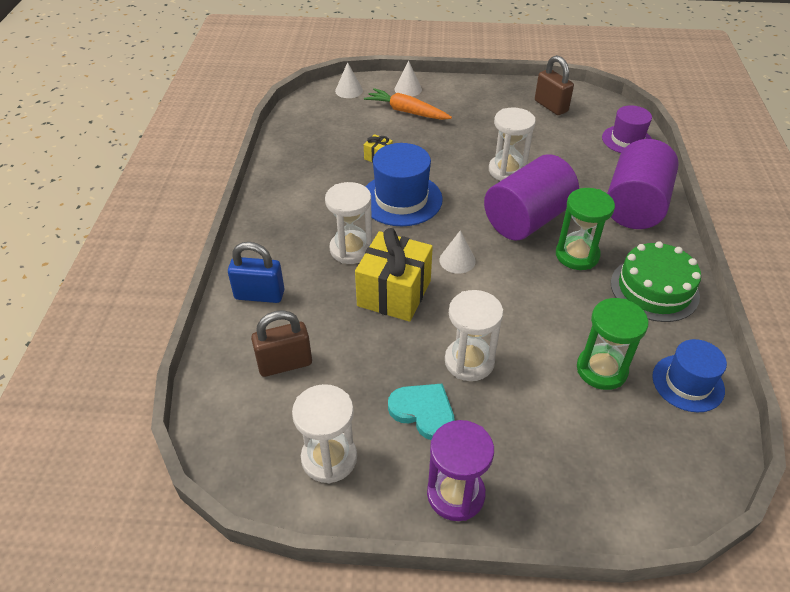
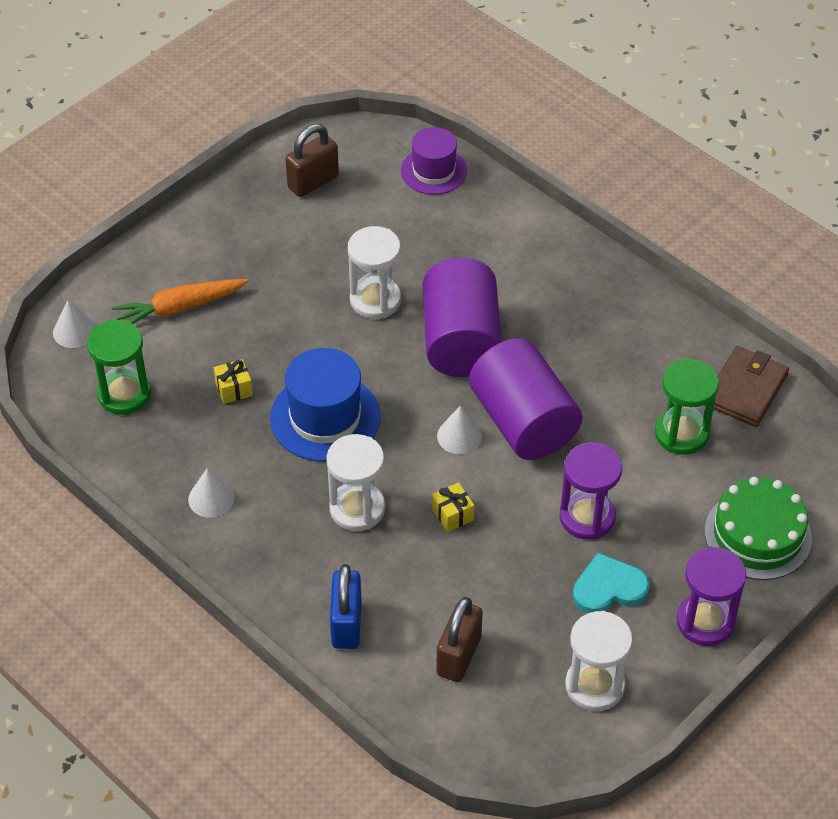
camera: 50 degrees left, 5 degrees up
(259, 295) = (346, 624): blue padlock -> blue padlock turned 45 degrees counterclockwise
(394, 293) = (452, 515): yellow gift -> yellow gift, size x0.44
(408, 89) = (136, 276): white cone -> white cone (211, 498)
(469, 361) = (587, 517): white hourglass -> purple hourglass
(551, 106) = (313, 182): brown padlock -> brown padlock turned 45 degrees counterclockwise
(577, 255) = (544, 343): green hourglass -> green hourglass (124, 394)
(635, 206) = (528, 247): purple cylinder -> purple cylinder (523, 422)
(654, 289) = (636, 324): green cake -> green cake (757, 535)
(688, 383) = (745, 389): blue hat -> brown wallet

